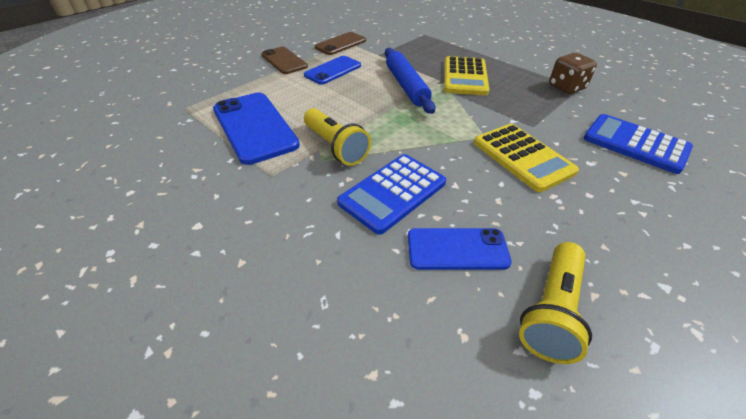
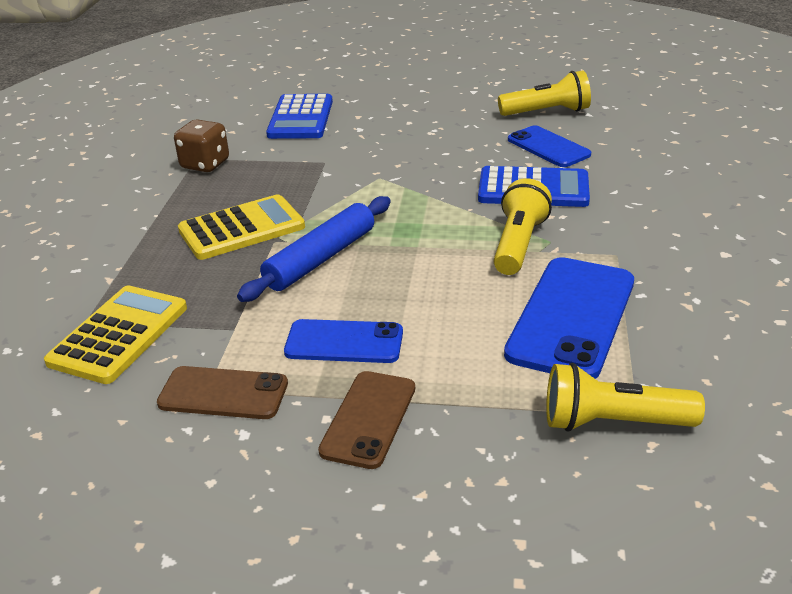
camera: 125 degrees left, 10 degrees down
(191, 101) = (613, 422): none -> yellow flashlight
(522, 157) = (392, 154): yellow calculator -> yellow calculator (119, 335)

